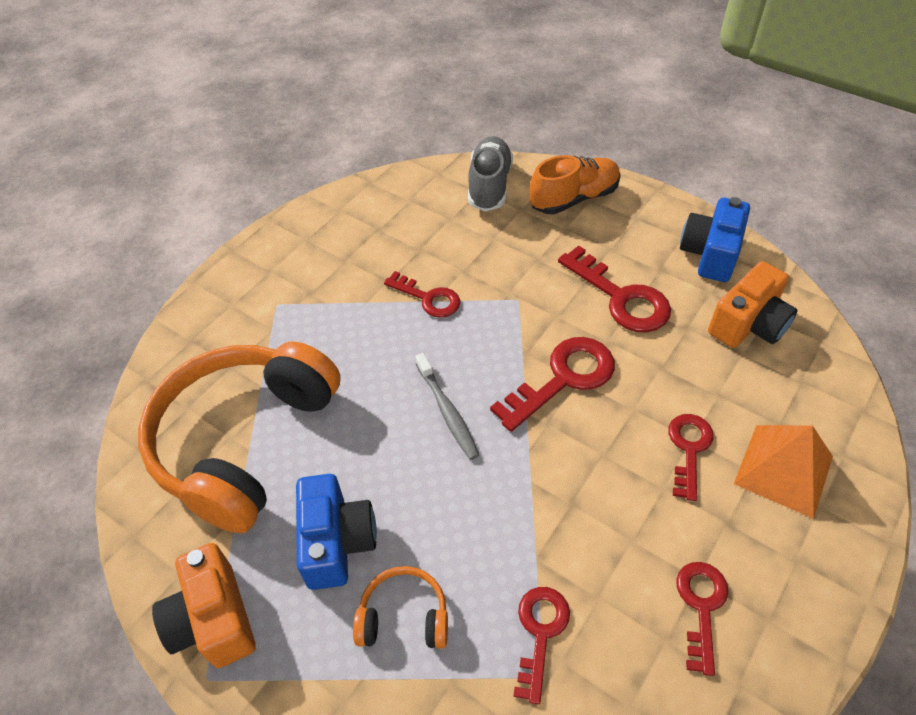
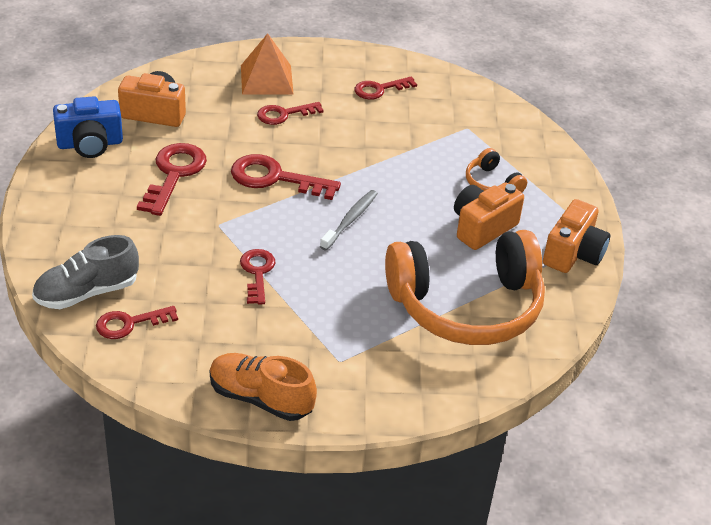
camera: 130 degrees left, 10 degrees down
(337, 542) = (482, 228): blue camera -> orange camera
(540, 633) = (448, 135): red key -> red key (129, 323)
(574, 198) = (69, 233): orange shoe -> orange shoe (260, 398)

